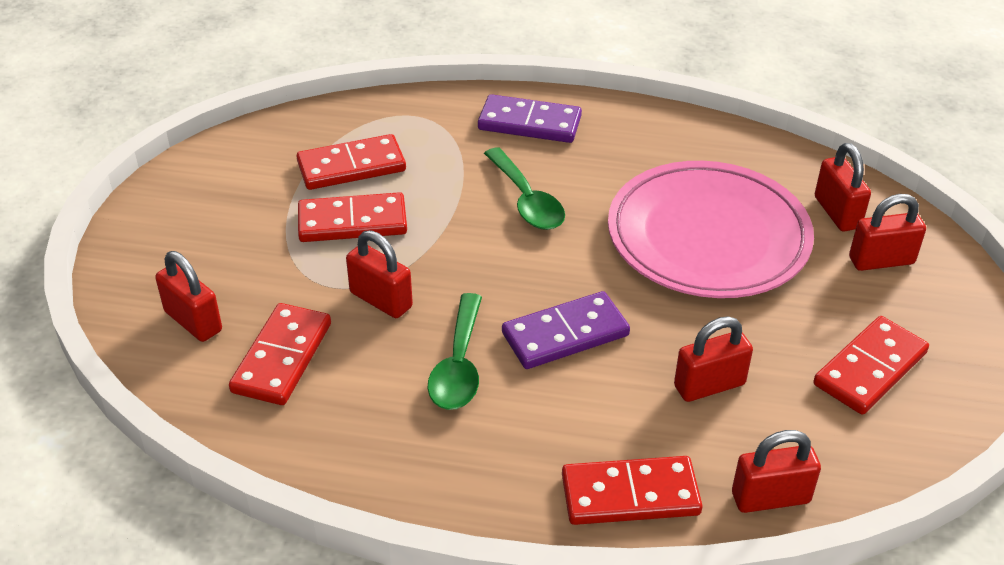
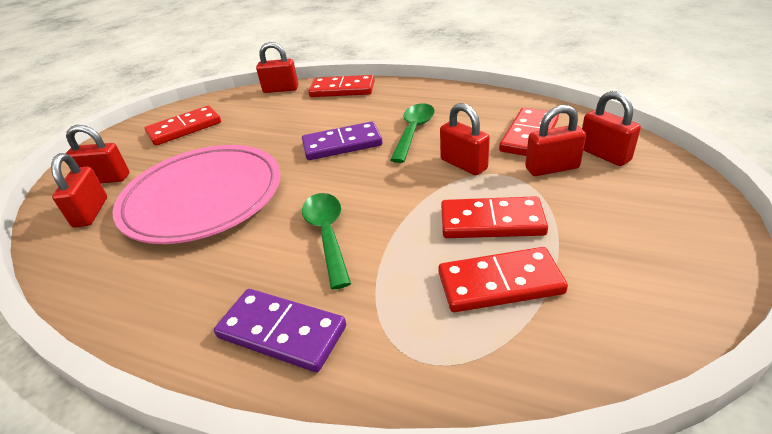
camera: 165 degrees left, 5 degrees down
(709, 385) = (275, 123): red padlock -> red padlock (552, 168)

